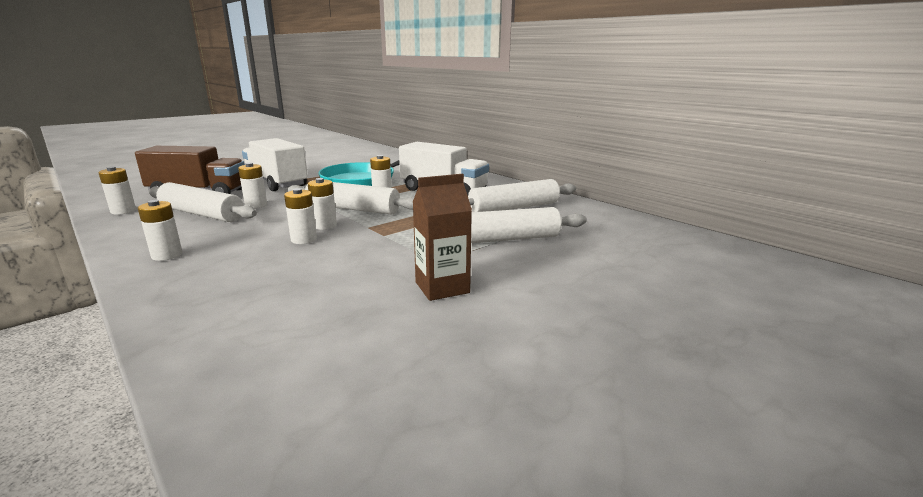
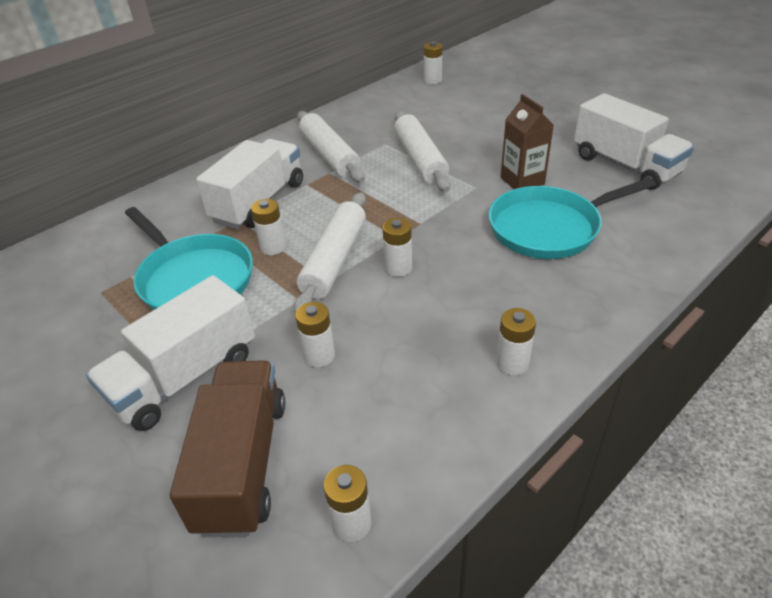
camera: 90 degrees left, 20 degrees up
(201, 214) = (362, 402): white rolling pin -> none
(304, 239) = (443, 272): white battery -> white battery (432, 80)
(332, 292) = (549, 228): none -> turquoise pan
(465, 382) = (625, 165): none -> white truck

